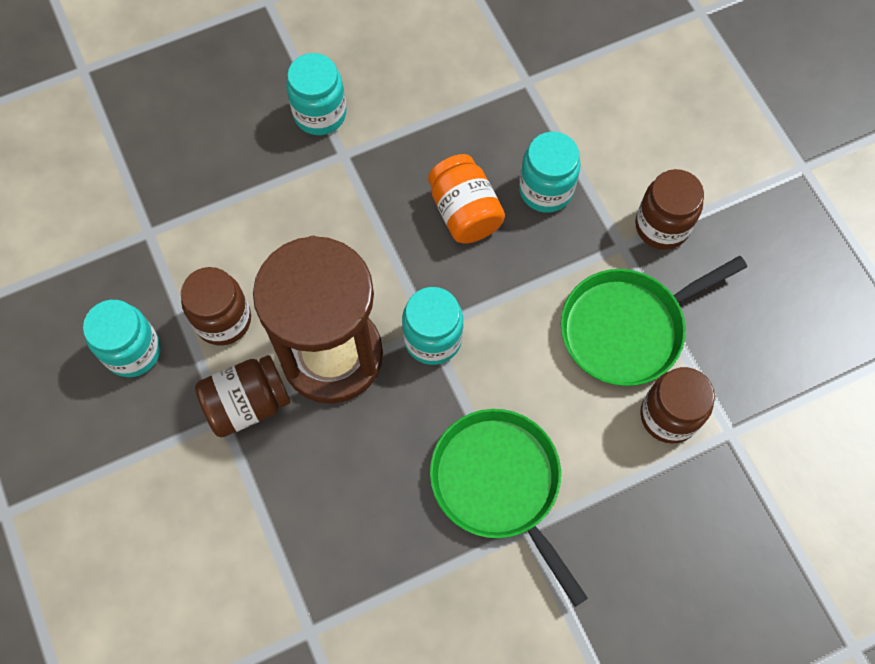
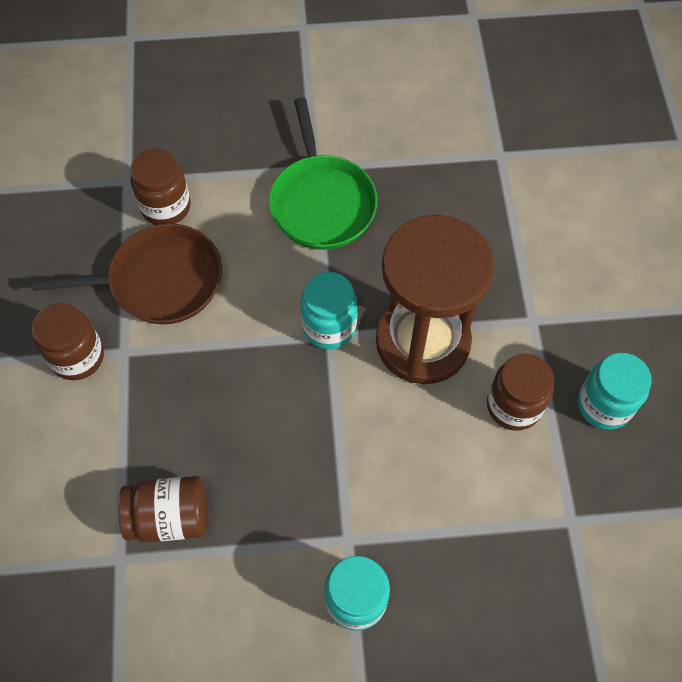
camera: 160 degrees left, 5 degrees down
(247, 403) = (508, 325): brown jar -> brown jar (170, 517)
(464, 212) = (251, 433): orange jar -> none
(546, 190) = (163, 429): turquoise jar -> none
(627, 329) = (160, 281): green pan -> brown pan

